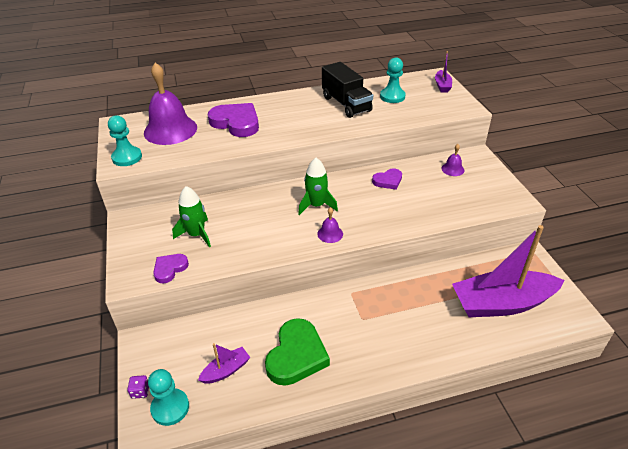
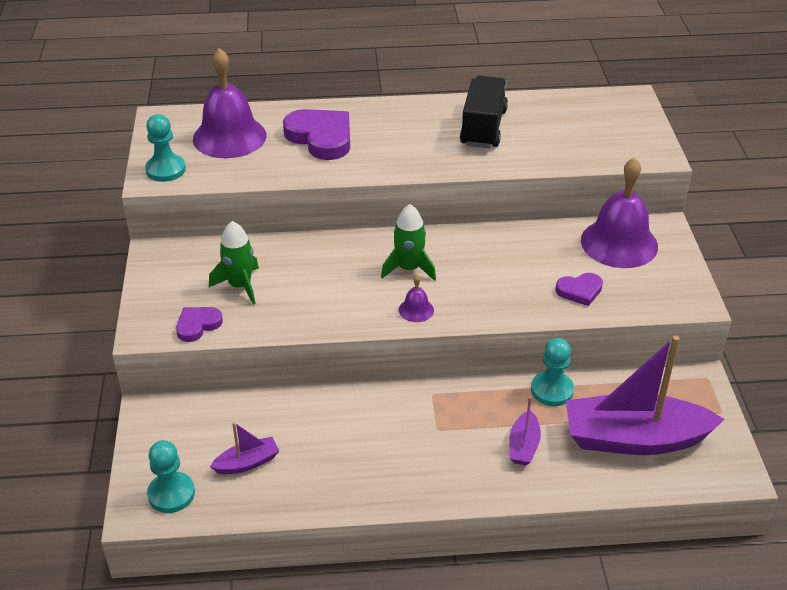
camera: 10 degrees right, 0 degrees up
(140, 391) = (139, 470): purple dice -> none
(296, 355) = (339, 459): green heart -> none
(346, 104) = (483, 128): black truck -> black truck turned 150 degrees counterclockwise
(388, 181) = (519, 247): purple heart -> purple heart (580, 291)
(392, 96) = (555, 124): turquoise pawn -> turquoise pawn (552, 390)
(442, 86) = (636, 116): purple boat -> purple boat (523, 446)
(452, 169) = (619, 243): purple bell -> purple bell, size x2.33

